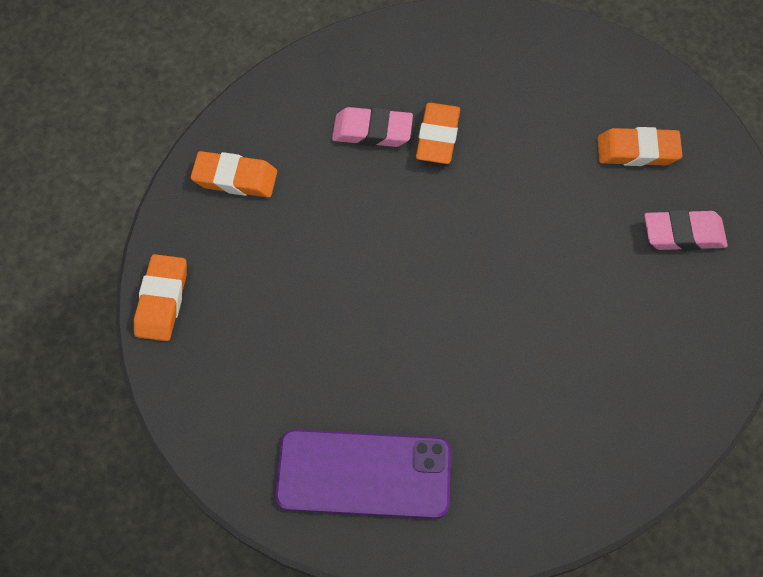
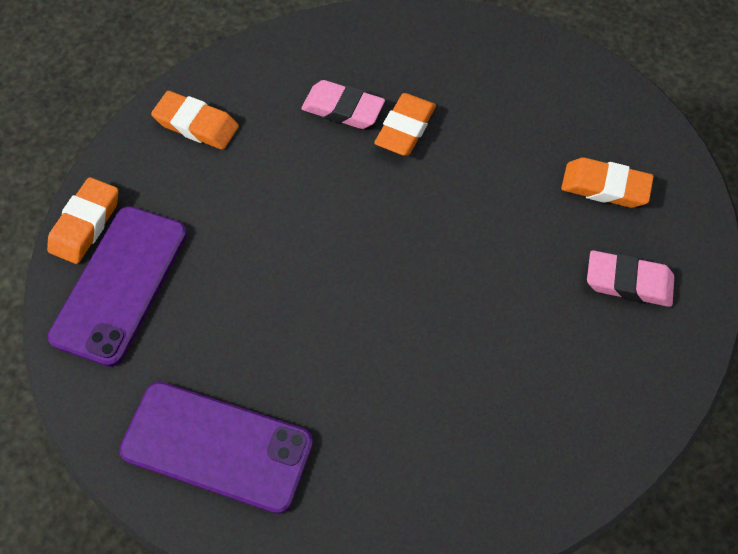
camera: 15 degrees right, 0 degrees up
(218, 349) = (120, 284): none -> purple phone

